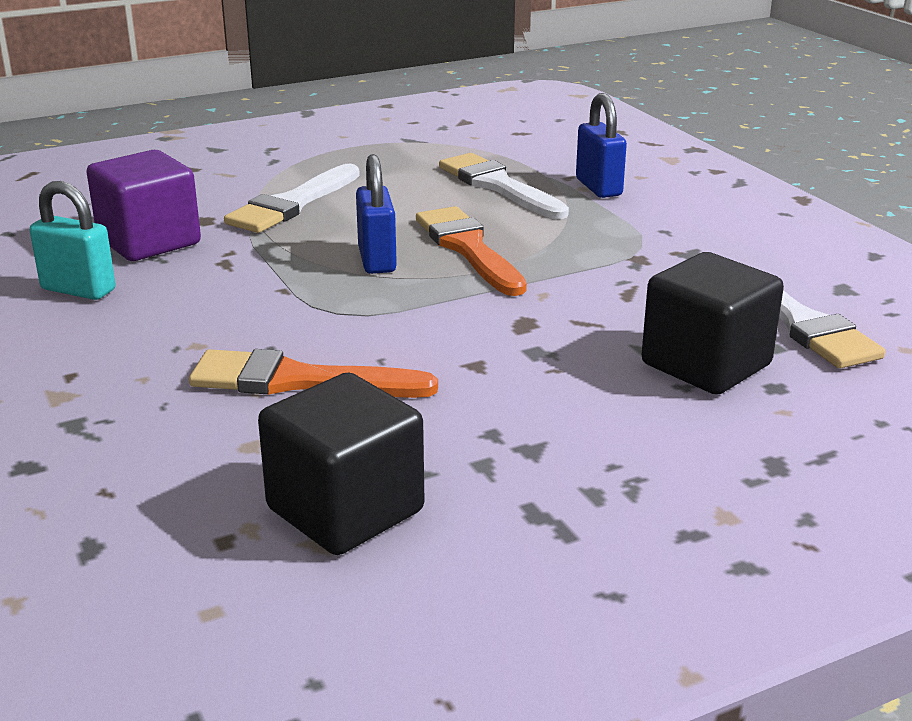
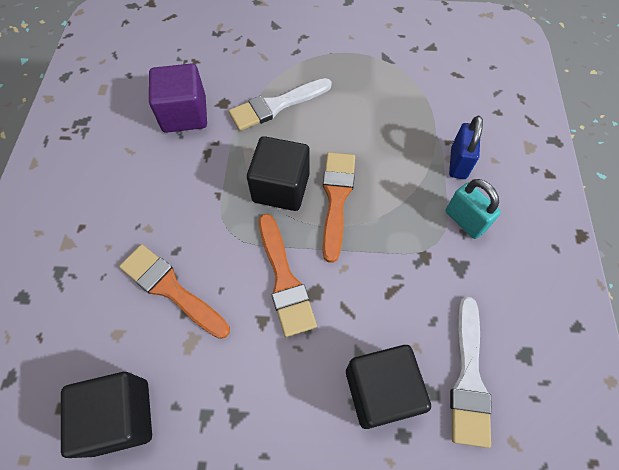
camera: 30 degrees right, 35 degrees up
(78, 290) = (127, 148): turquoise padlock -> turquoise padlock (464, 221)
(377, 260) = (281, 187): blue padlock -> black cube
(470, 325) = (284, 280): none -> orange brush
(498, 186) = (400, 135): white brush -> none

